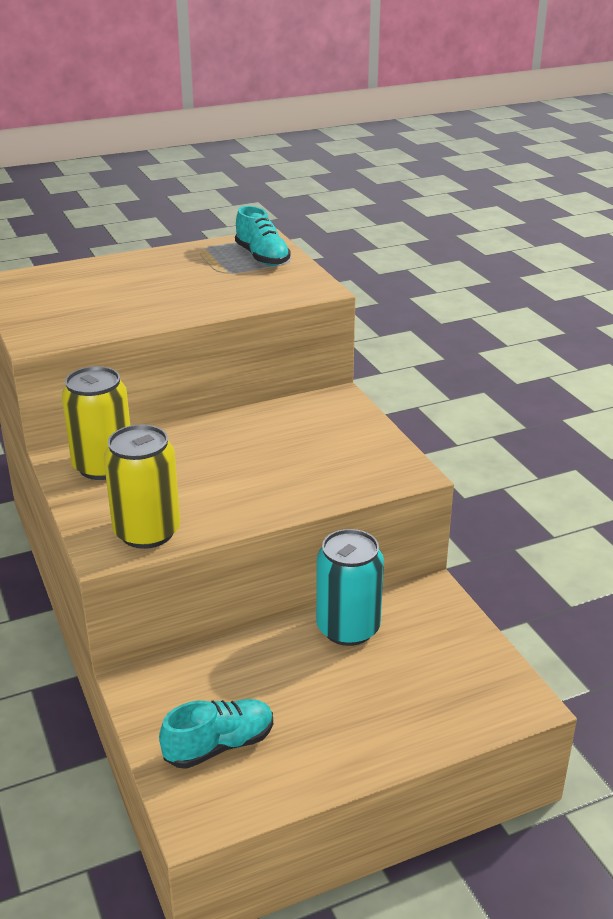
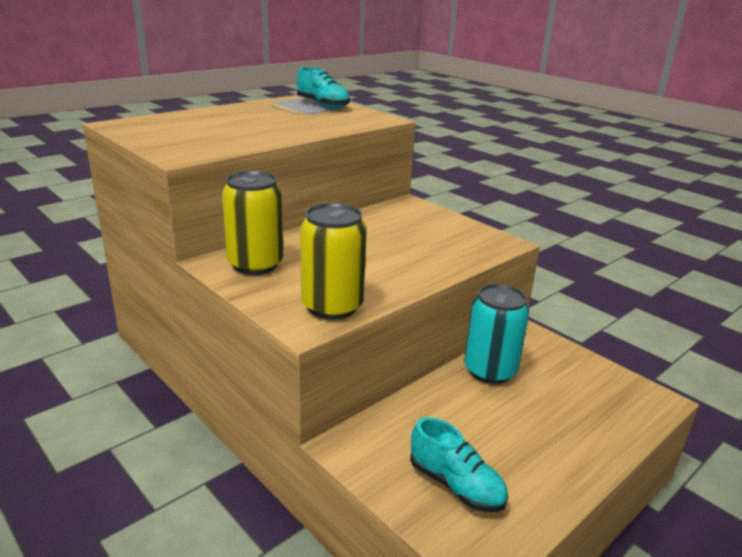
camera: 20 degrees left, 5 degrees down
(219, 746) = (456, 485): turquoise shoe -> turquoise shoe turned 90 degrees clockwise

